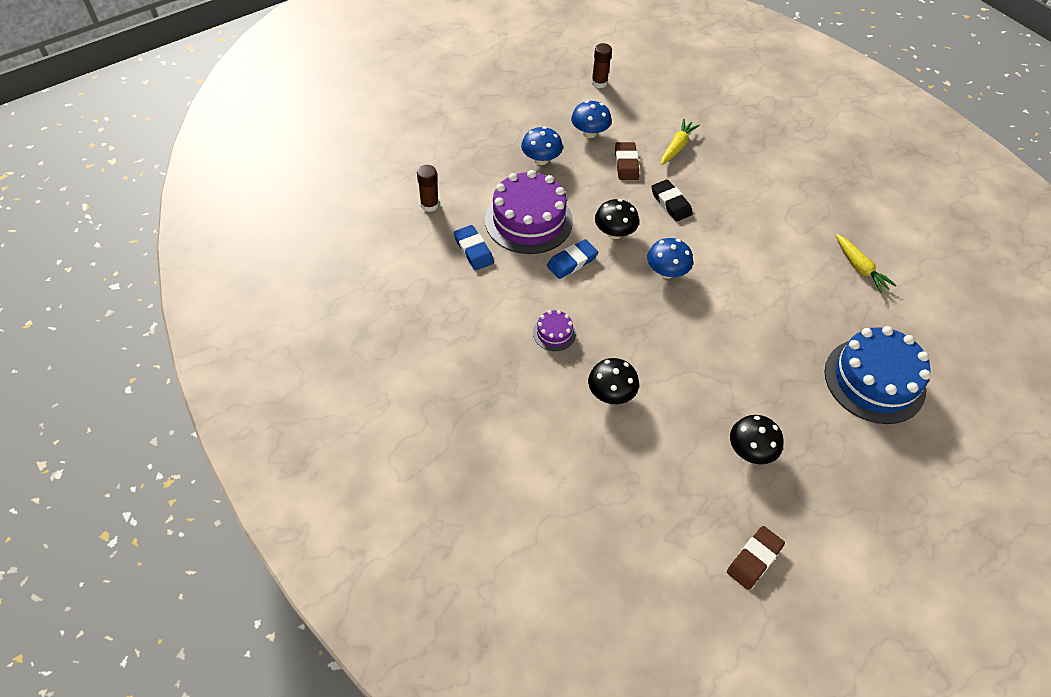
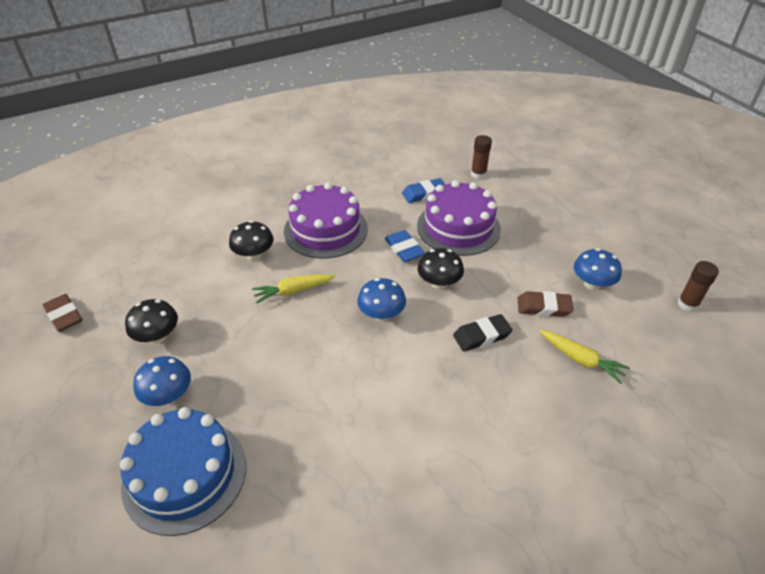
camera: 100 degrees right, 10 degrees down
(541, 160) = (543, 243): blue mushroom -> blue mushroom (168, 396)
(554, 333) = (326, 230): purple cake -> purple cake, size x2.25
(859, 268) = (357, 520): yellow carrot -> yellow carrot (293, 291)

